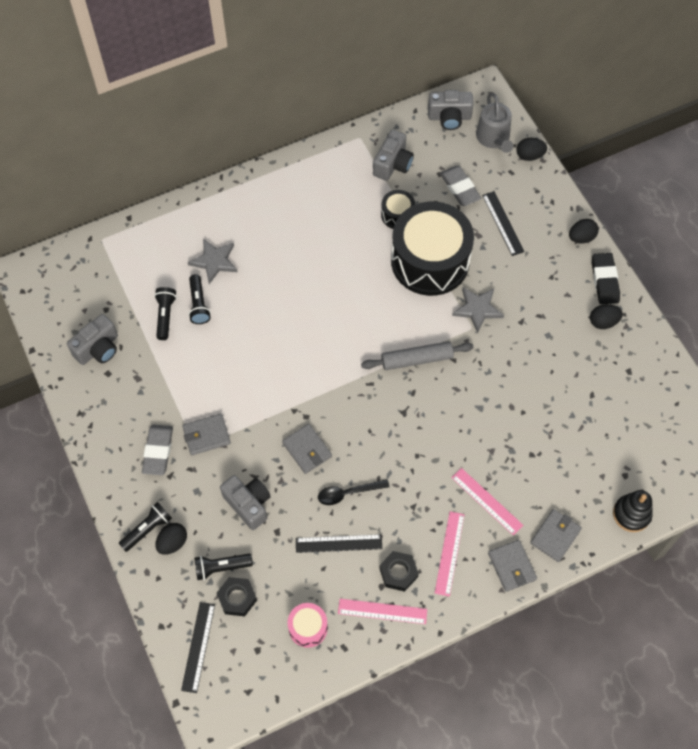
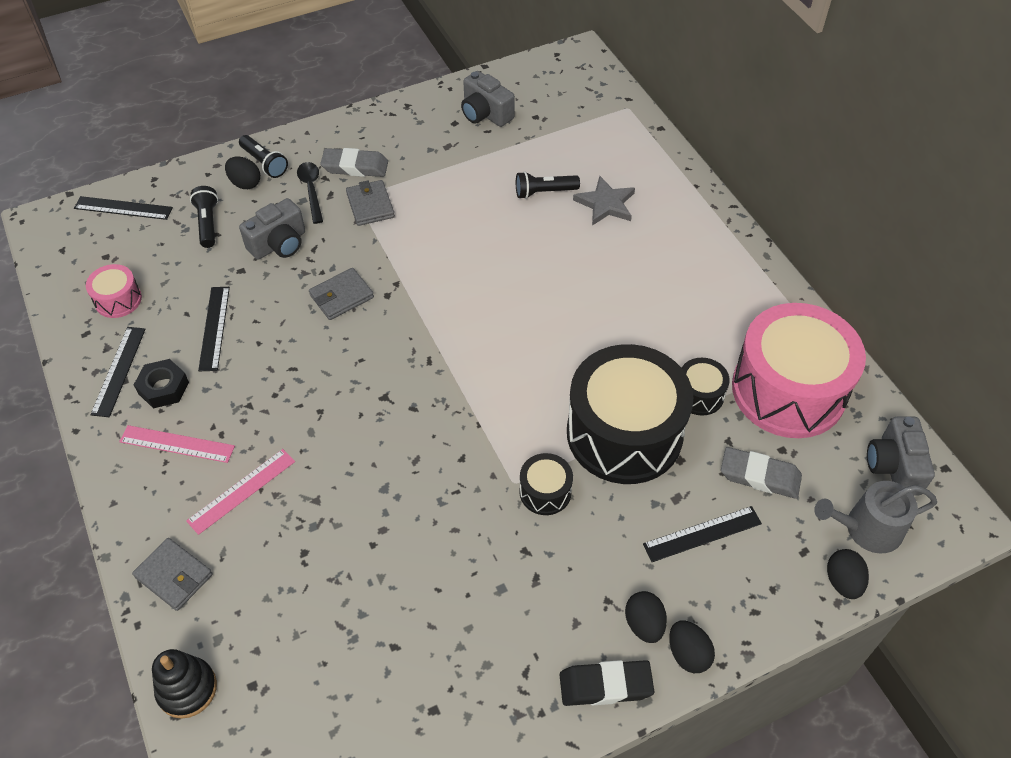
camera: 90 degrees right, 10 degrees down
(165, 316) = (528, 164): black flashlight -> none
(237, 598) = (169, 238): black nut -> none
(348, 493) = (278, 337): black spoon -> black spoon (311, 190)
(382, 611) = (118, 371): pink ruler -> black ruler
(393, 164) = (788, 390): grey camera -> pink drum
(417, 359) = (463, 413): grey rolling pin -> none
(459, 188) = (759, 476): grey eraser -> grey eraser turned 45 degrees clockwise
(477, 309) = (545, 492): grey star -> black drum
(511, 566) = (142, 517): grey wallet -> none
(603, 322) = (525, 676): black egg -> black egg (644, 624)

